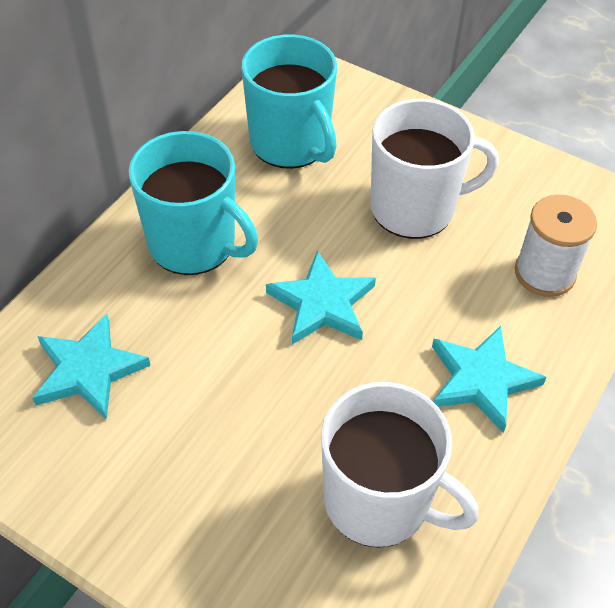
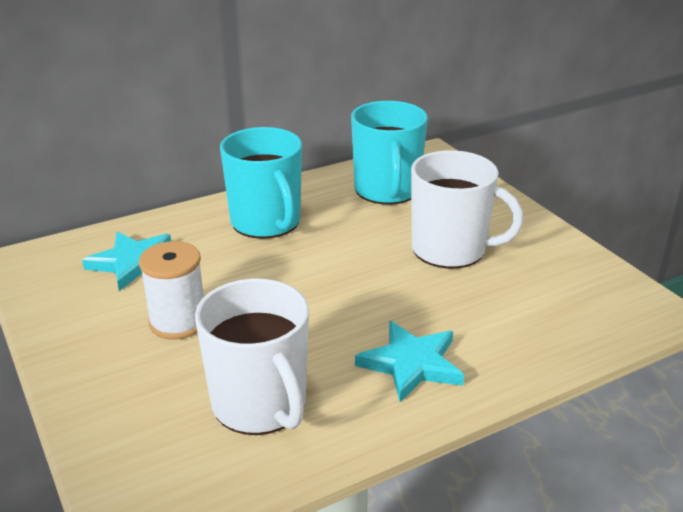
camera: 30 degrees right, 20 degrees down
(322, 303) = (326, 280): turquoise star -> none
(544, 273) = (527, 319): white spool -> white spool (178, 322)

